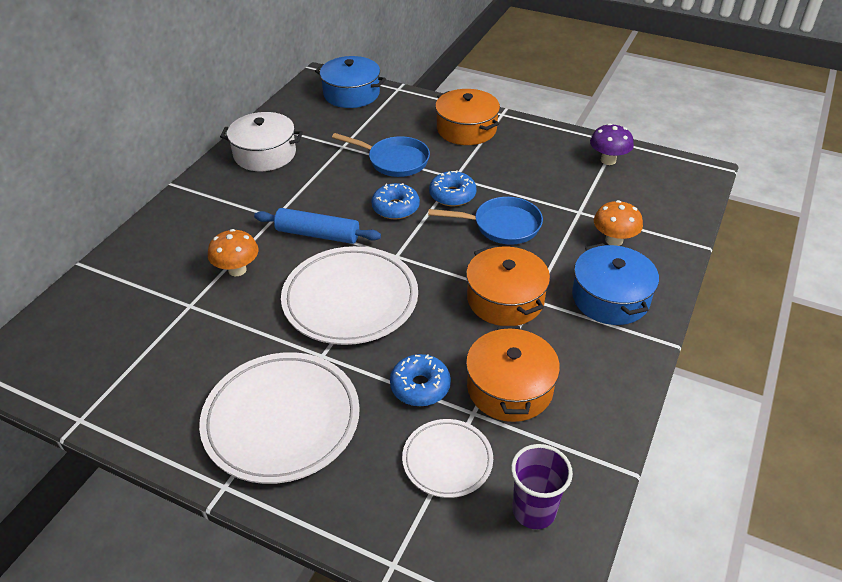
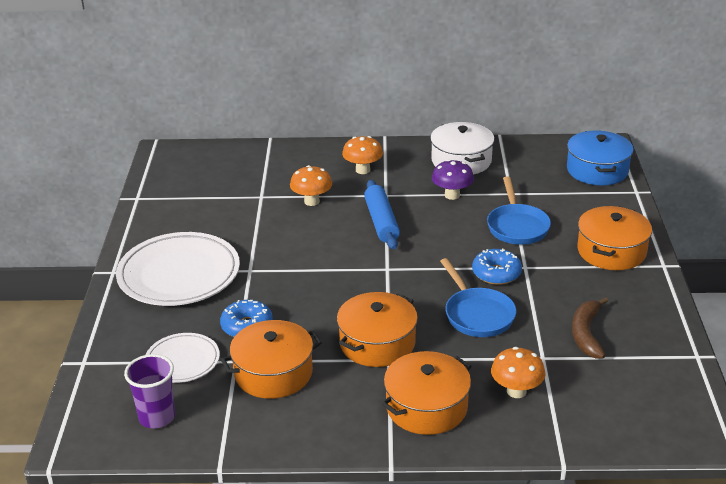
camera: 65 degrees right, 10 degrees down
(216, 217) = (363, 170): none -> orange mushroom
(350, 299) = (318, 263): white plate -> none
(395, 208) = (450, 248): blue donut -> none
(561, 179) = (586, 333): none -> brown banana
(608, 160) = (654, 358): purple mushroom -> purple mushroom (452, 195)
(610, 298) = (426, 407): blue pot -> orange pot

